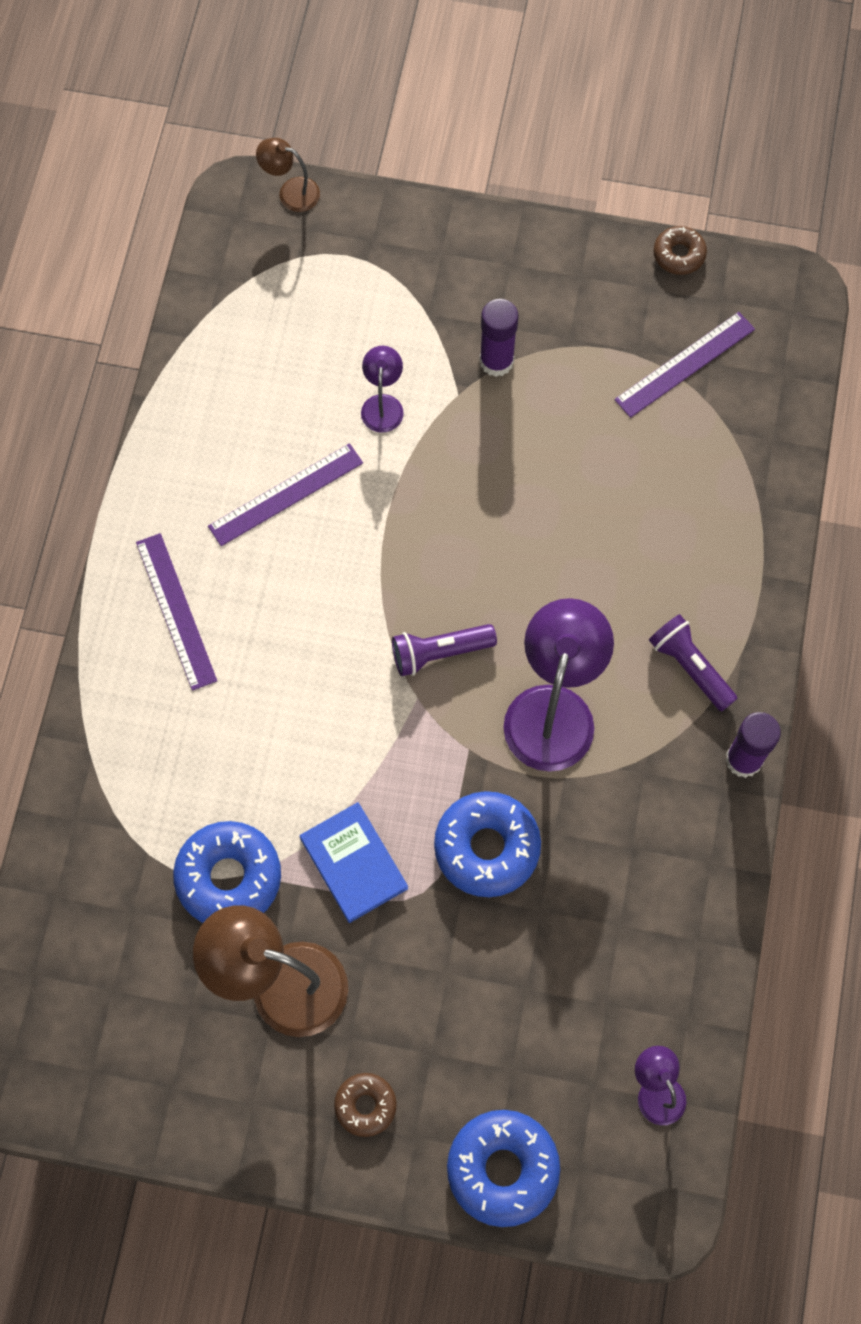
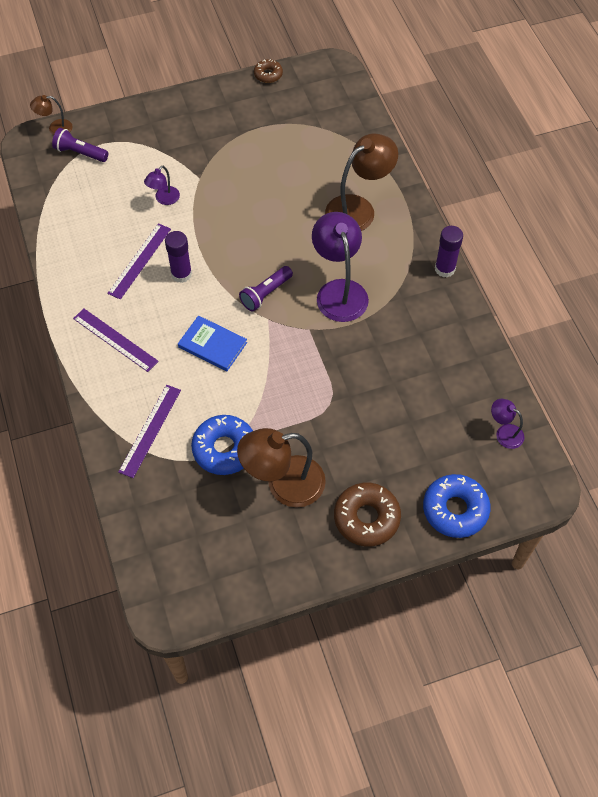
camera: 30 degrees left, 10 degrees down
(354, 863) = (285, 409): blue book -> blue book (212, 345)
(365, 1105) = (366, 518): brown donut -> brown donut, size x1.79
(383, 404) = (164, 199): purple lamp -> purple lamp turned 120 degrees counterclockwise
(487, 847) = (348, 368): blue donut -> none
(496, 361) = (209, 156): purple glue stick -> purple glue stick (181, 274)
(673, 578) = (358, 208): none -> brown lamp
(685, 364) = (302, 118): purple ruler -> purple ruler (150, 430)
(689, 667) = (392, 242): purple flashlight -> purple flashlight (80, 153)

